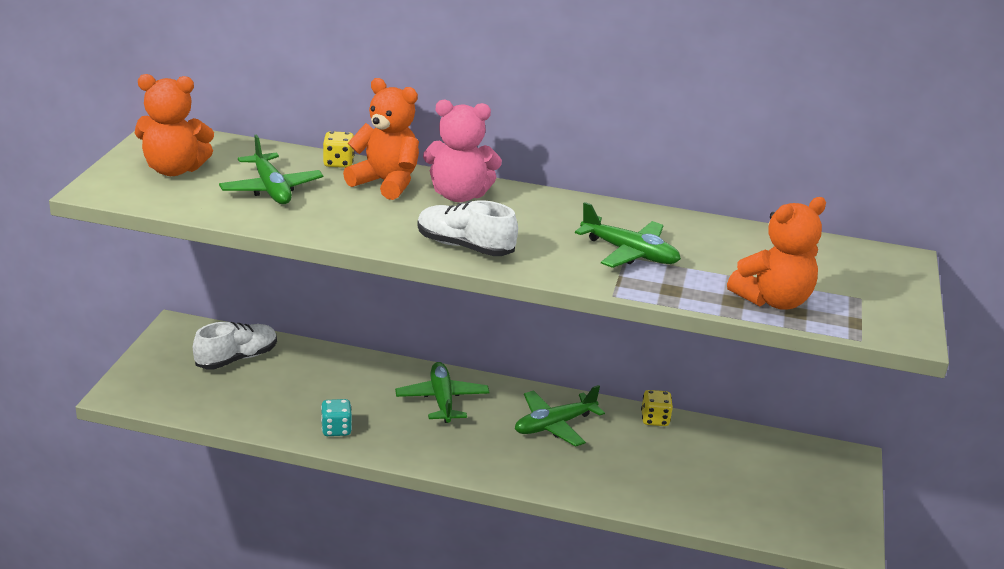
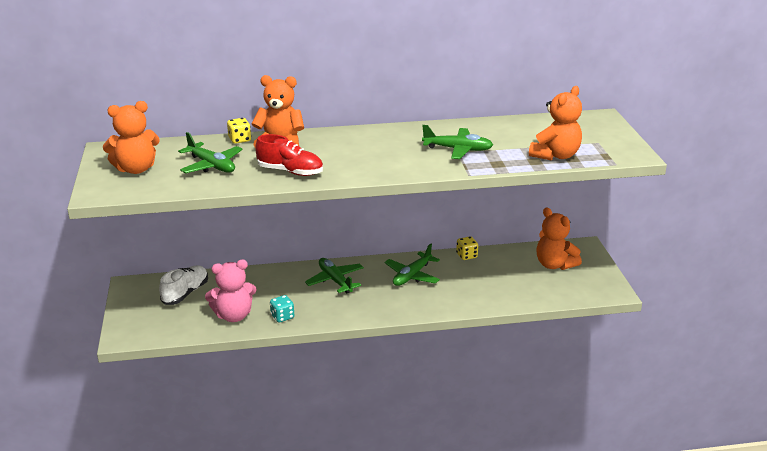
camera: 20 degrees left, 0 degrees up
(365, 224) = (290, 171): none -> red shoe
(459, 195) = (331, 141): pink teddy bear -> pink teddy bear (234, 315)
(464, 246) = (361, 169): white shoe -> none
(781, 473) = (554, 264): none -> orange teddy bear

